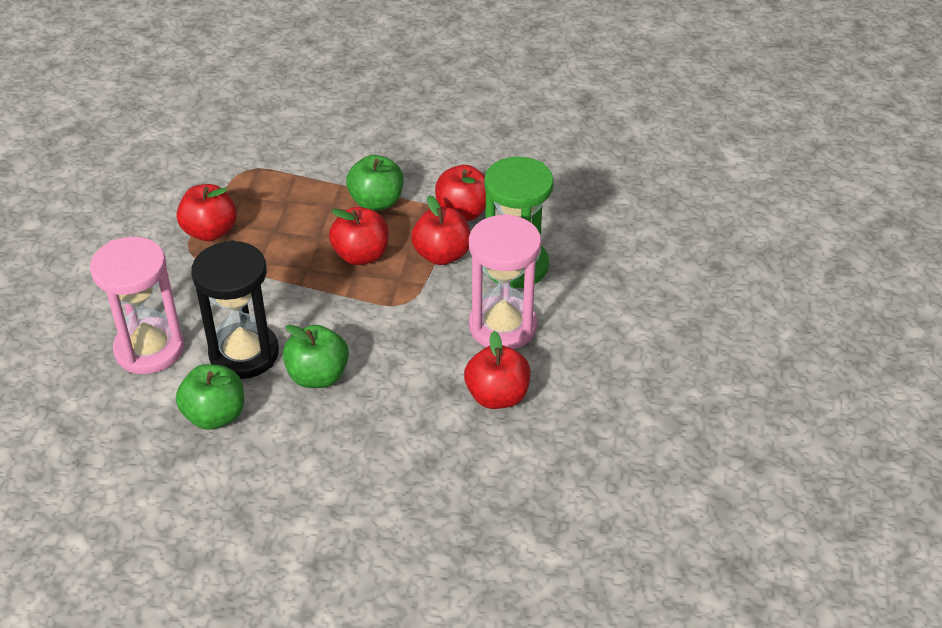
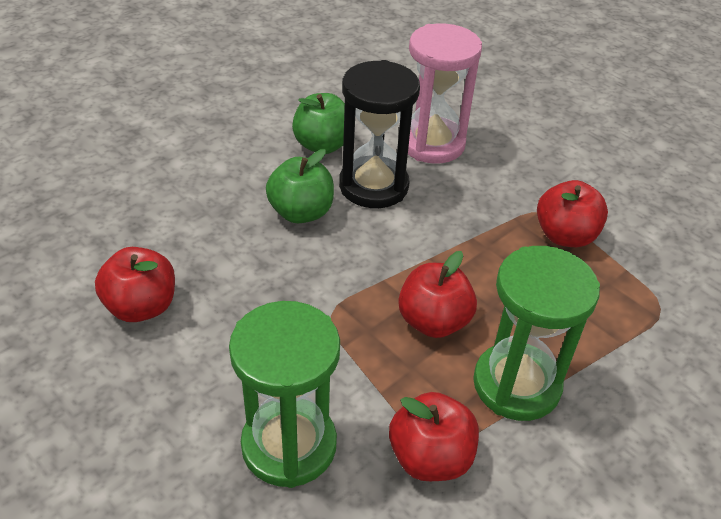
camera: 125 degrees right, 0 degrees up
(376, 202) = (516, 384): green apple -> green hourglass
(442, 255) = (372, 388): red apple -> none
(502, 326) = (216, 369): pink hourglass -> none

